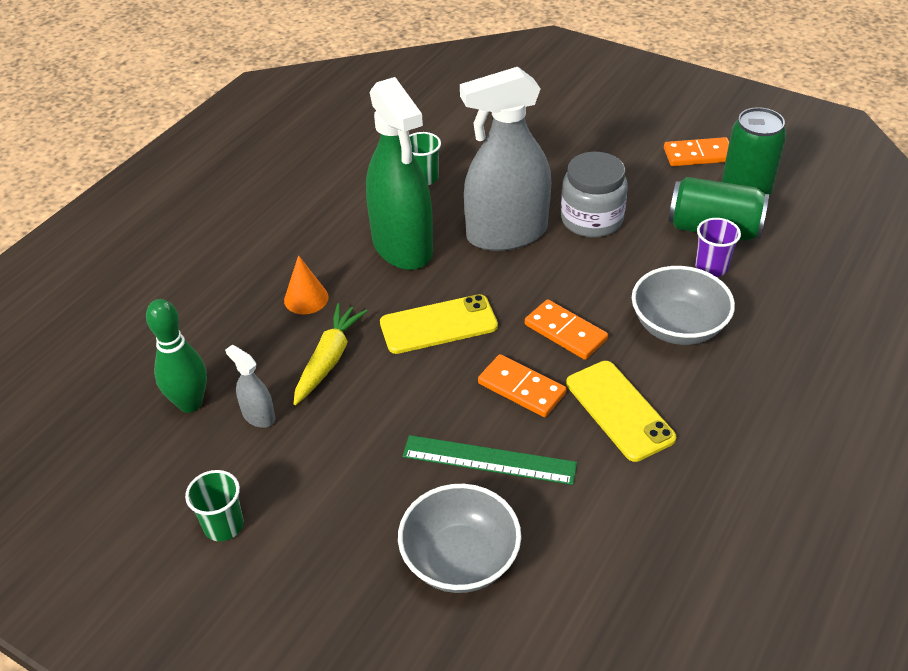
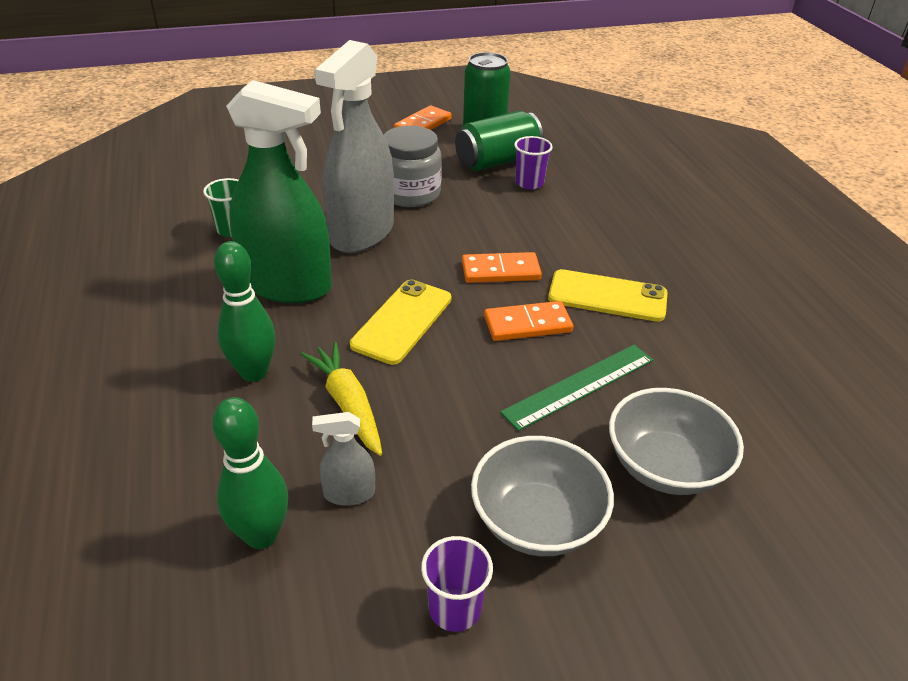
camera: 50 degrees left, 5 degrees down
(223, 525) = (455, 608): green cup -> purple cup
(306, 298) = (254, 372): orange cone -> green bowling pin
(678, 327) = (563, 227): grey bowl -> grey bowl (537, 521)

